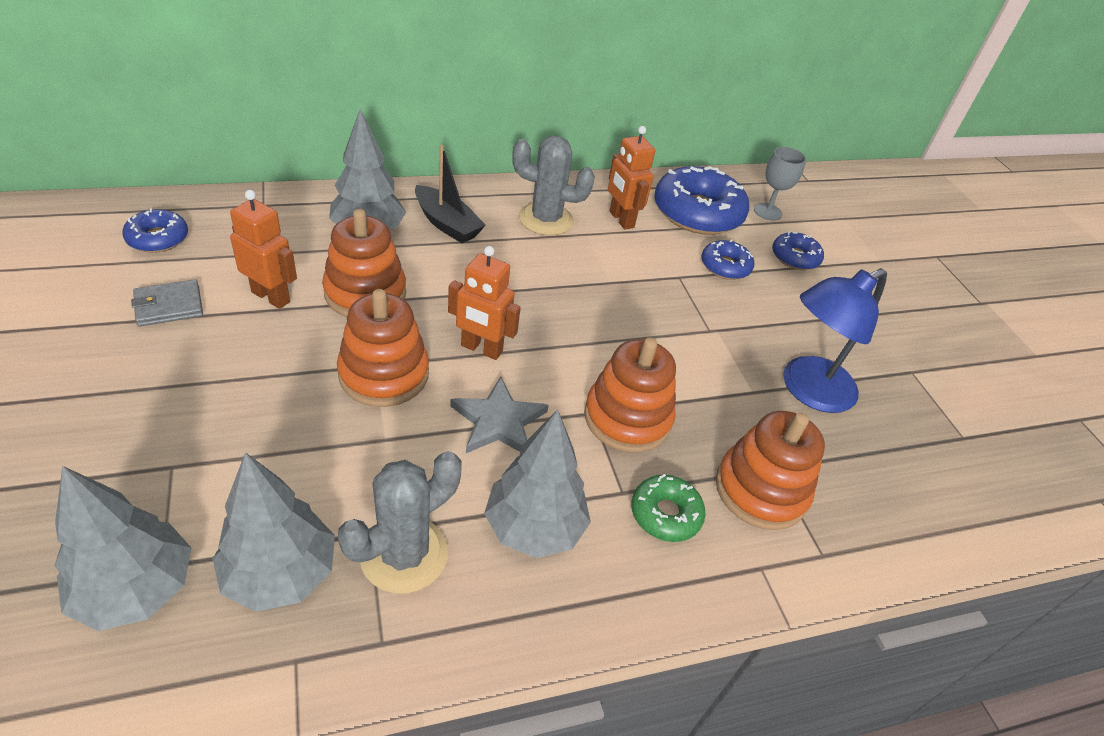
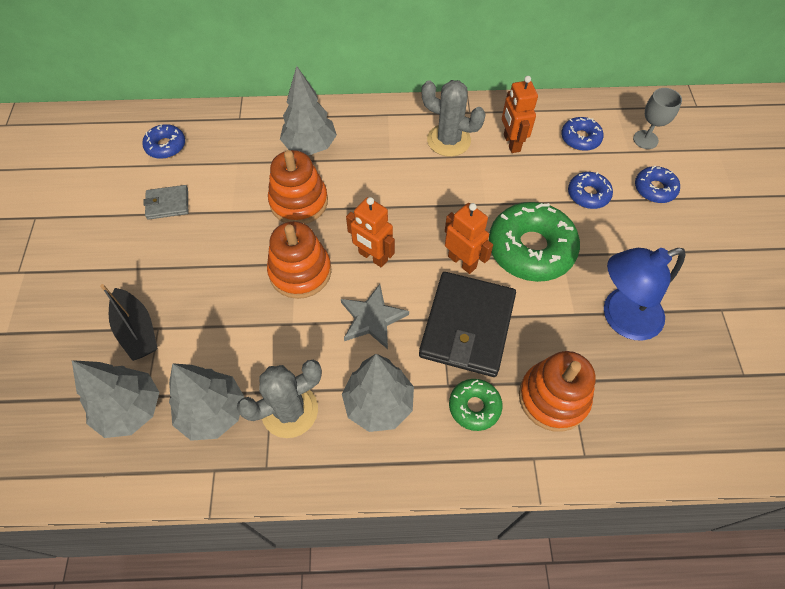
camera: 20 degrees right, 15 degrees up
(271, 297) = (234, 201): orange robot -> orange robot (462, 262)
(447, 224) = (370, 142): black boat -> black boat (137, 330)
(627, 418) = (467, 326): orange stacking toy -> black wallet
(678, 326) = (531, 249): none -> green donut
(697, 213) = (580, 138): blue donut -> blue donut, size x0.52

